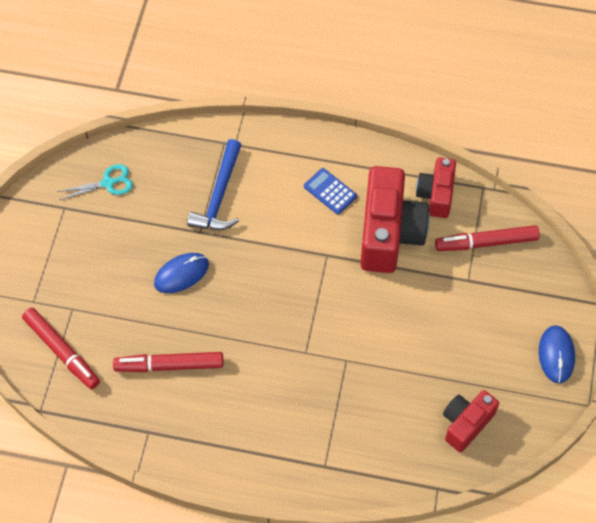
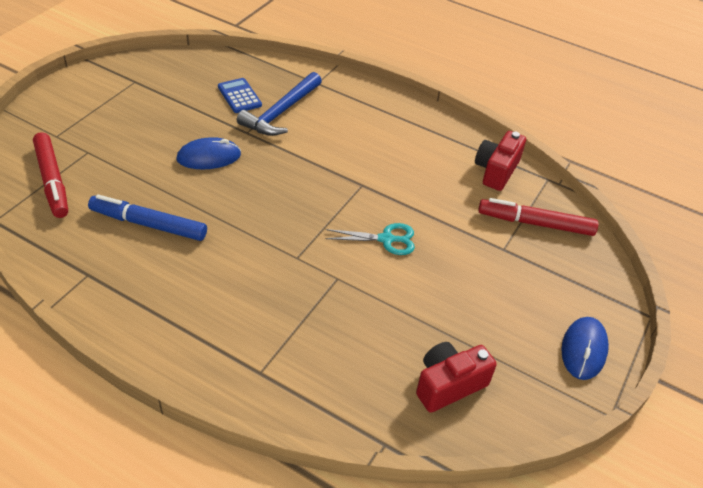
camera: 15 degrees right, 15 degrees down
(108, 183) = (185, 76): turquoise scissors -> turquoise scissors (386, 239)
(169, 365) = (148, 224): red marker -> blue marker
(330, 191) = (389, 139): blue calculator -> blue calculator (239, 96)
(389, 233) = (434, 186): red camera -> none

